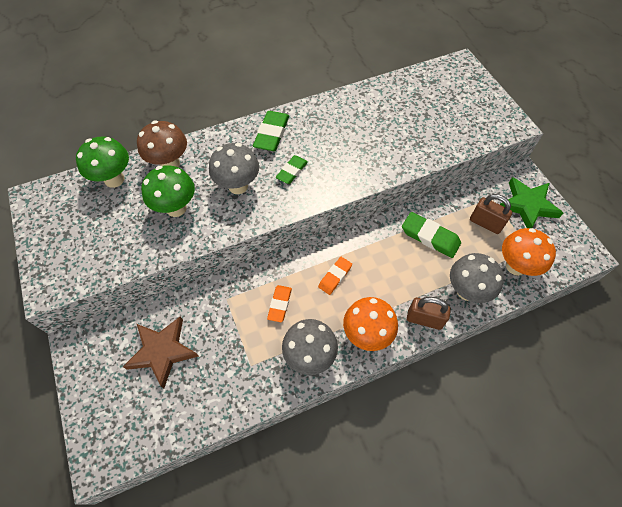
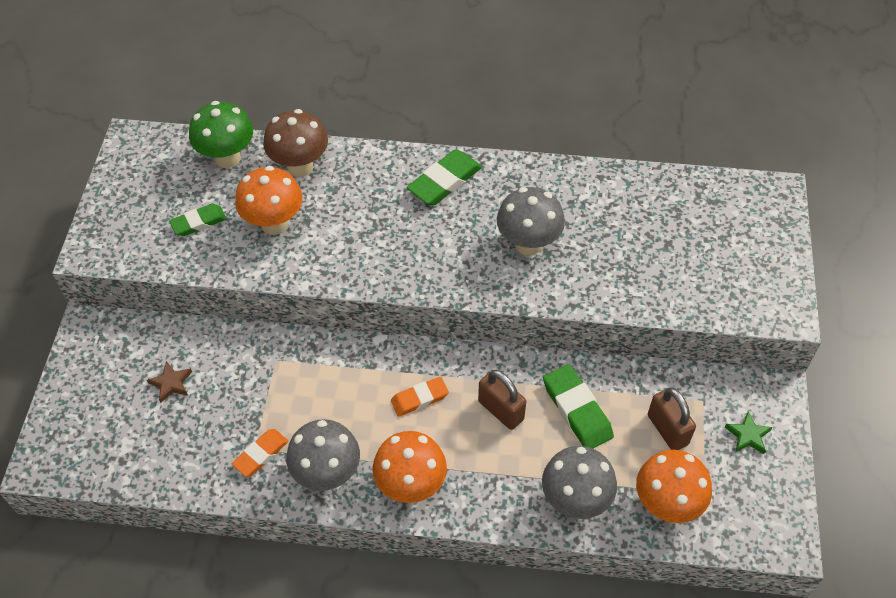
camera: 30 degrees right, 5 degrees down
(162, 351) = (171, 383): brown star -> brown star, size x0.49
(176, 208) = (274, 224): green mushroom -> orange mushroom
(238, 186) = (361, 229): grey mushroom -> grey mushroom (528, 244)
(279, 304) = (332, 398): orange eraser -> orange eraser (261, 454)
(292, 171) = (437, 240): green eraser -> green eraser (199, 222)
(424, 319) = (494, 505): brown padlock -> brown padlock (501, 410)
(527, 205) = (748, 435): green star -> green star, size x0.49

